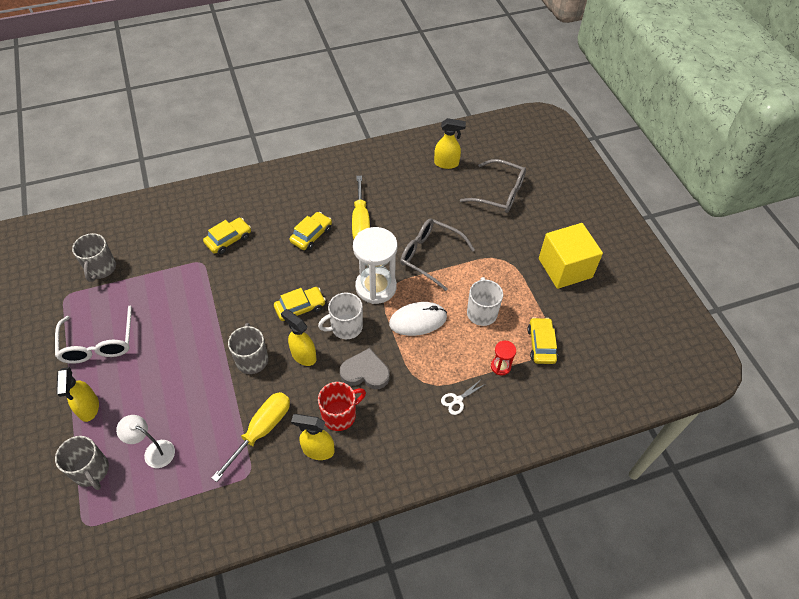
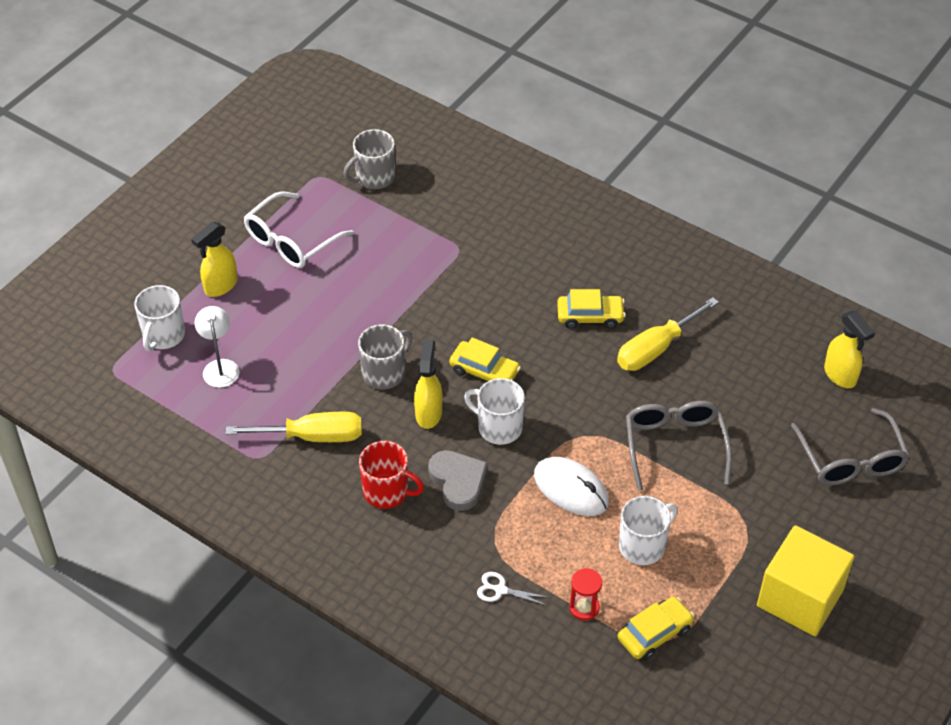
camera: 55 degrees right, 5 degrees down
(91, 471) = (163, 335): grey mug -> white mug
(228, 240) = (510, 250): yellow car -> none
(318, 450) = (331, 498): yellow spray bottle -> none
(376, 287) = (578, 421): white hourglass -> none

